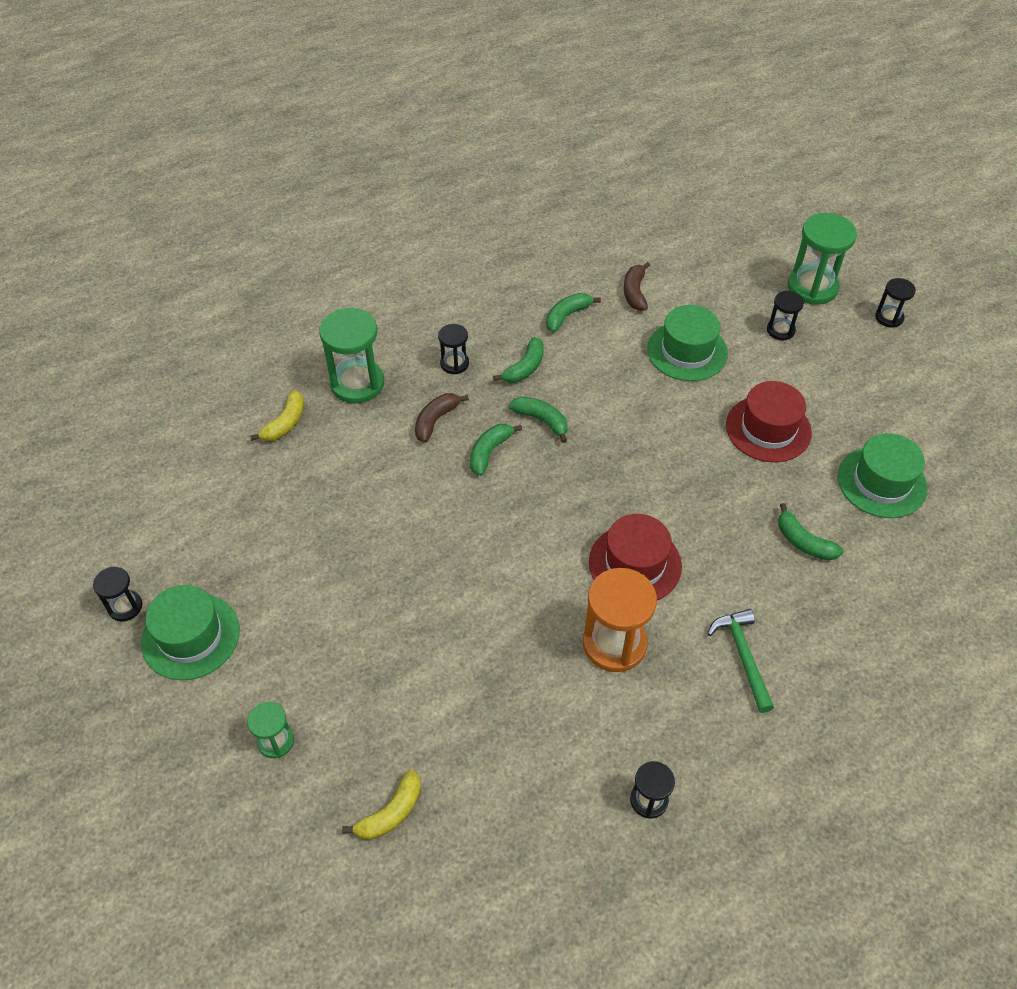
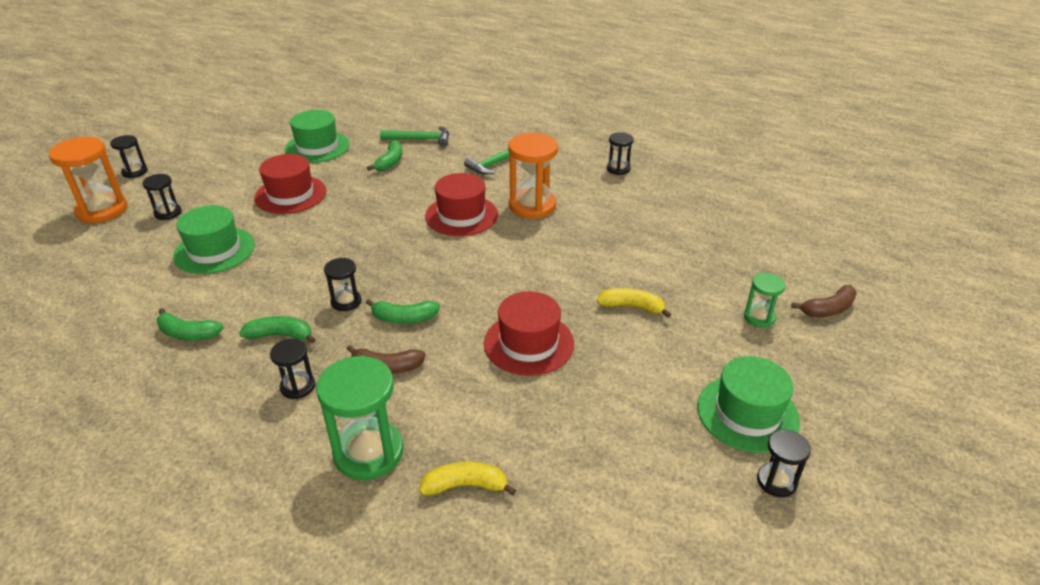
camera: 120 degrees left, 15 degrees down
(390, 525) = (529, 343): none -> red hat
(391, 813) = (735, 248): yellow banana -> yellow banana (631, 307)
(541, 420) = (346, 302): green banana -> black hourglass
(635, 292) = (135, 301): brown banana -> brown banana (828, 309)
(812, 287) = (102, 210): green hourglass -> orange hourglass
(855, 597) = (420, 139): none -> green hammer

